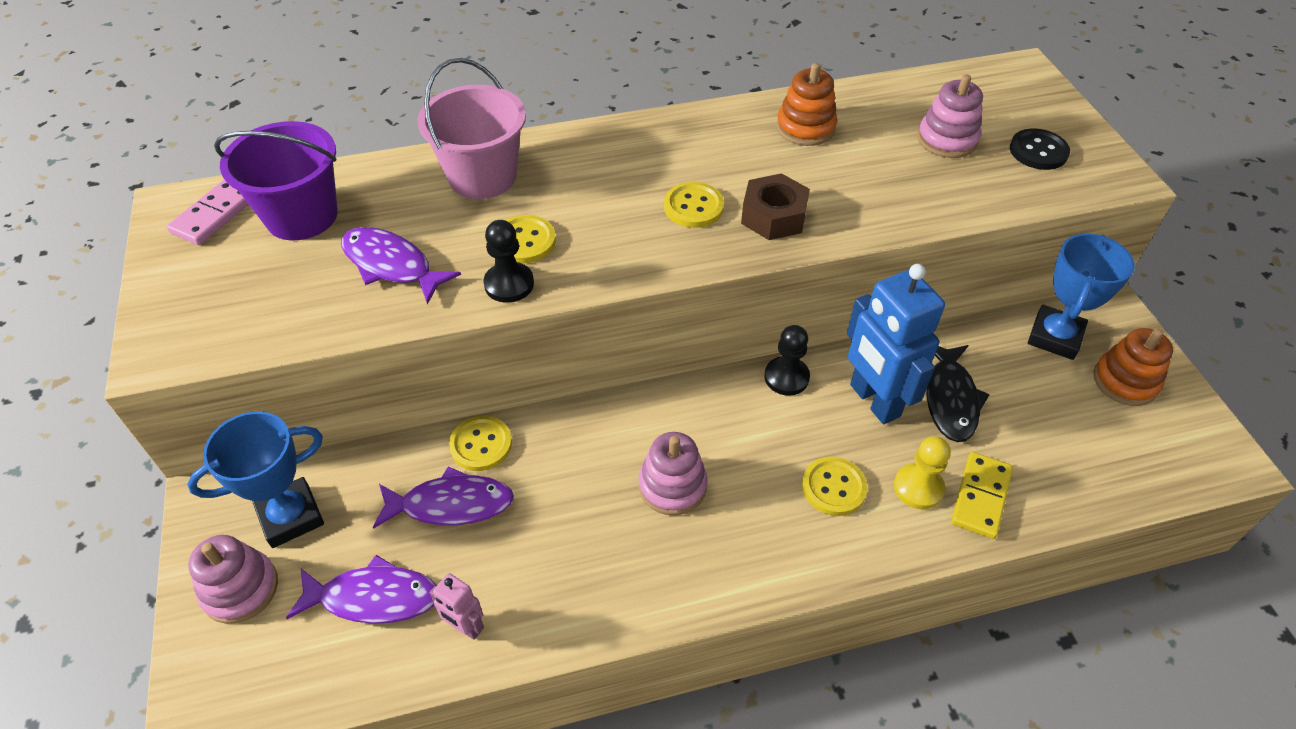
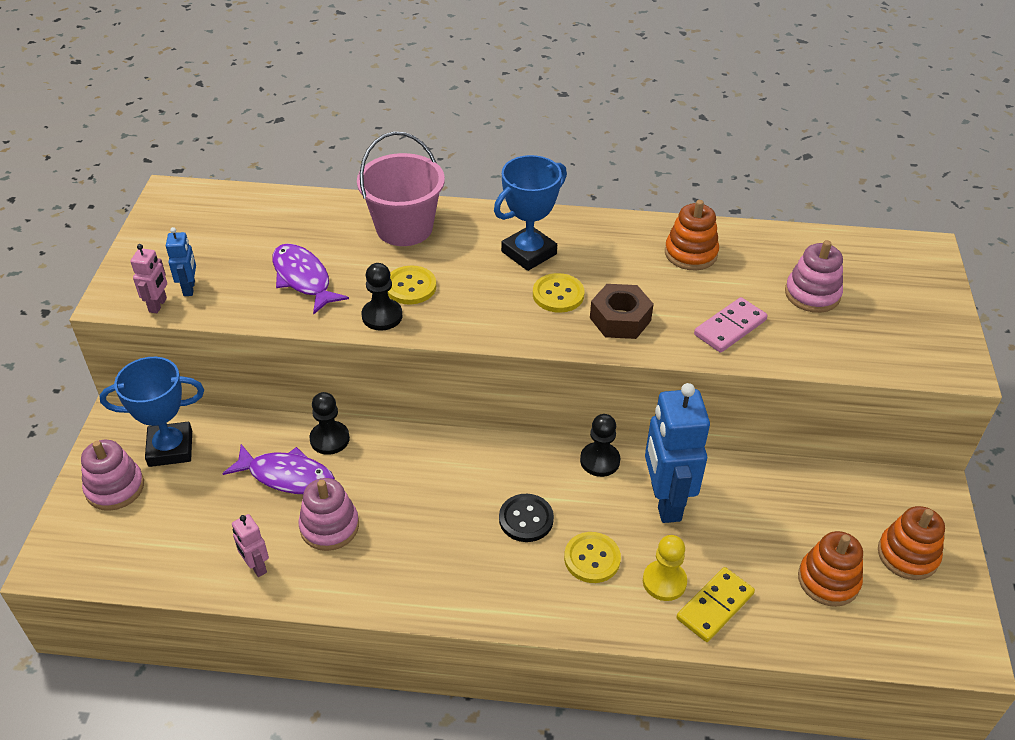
camera: 20 degrees right, 5 degrees down
(214, 215) = (196, 208): pink domino -> pink domino (730, 327)
(220, 347) = (158, 305): none -> pink robot
(252, 315) = (189, 288): none -> blue robot
(302, 216) = (257, 225): purple bucket -> none
(373, 598) = (202, 524): purple fish -> none
(481, 444) = (329, 439): yellow button -> black pawn
(672, 486) = (461, 516): pink stacking toy -> pink stacking toy (329, 526)
(950, 399) = (734, 521): black fish -> none
(1038, 151) = (892, 325): black button -> black button (526, 519)
(1054, 337) = (862, 498): blue trophy -> blue trophy (529, 253)
(1070, 432) = (828, 580): none -> orange stacking toy

